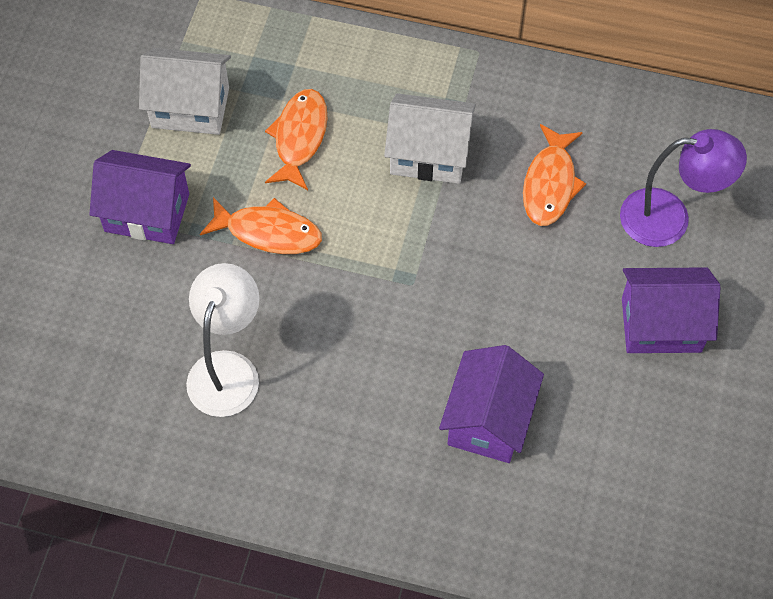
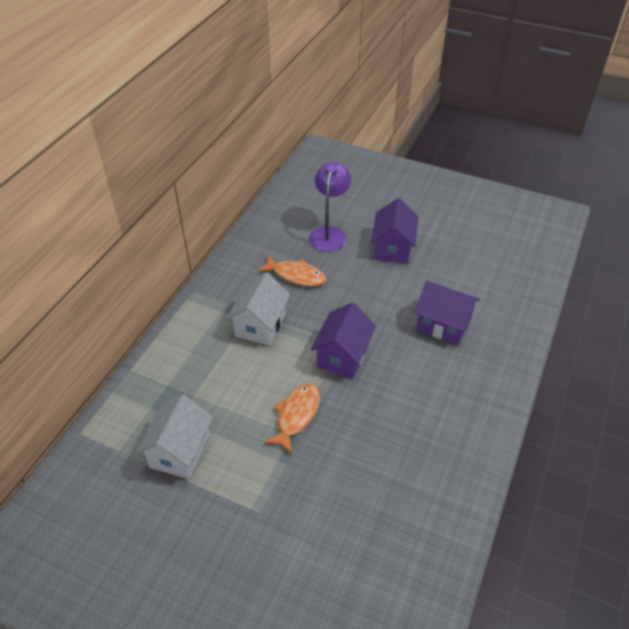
camera: 80 degrees left, 15 degrees down
(147, 212) = (262, 489): purple house -> purple house (342, 356)
(228, 369) = (397, 451): white lamp -> none
(299, 138) = (227, 389): orange fish -> none

